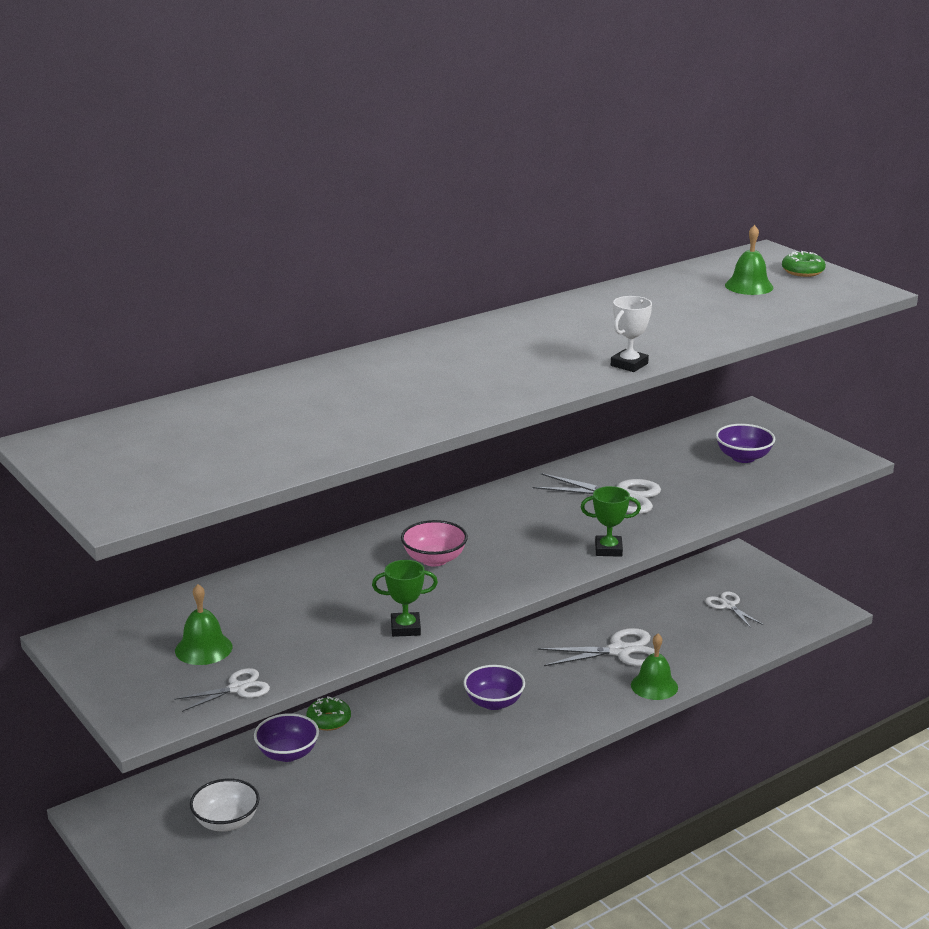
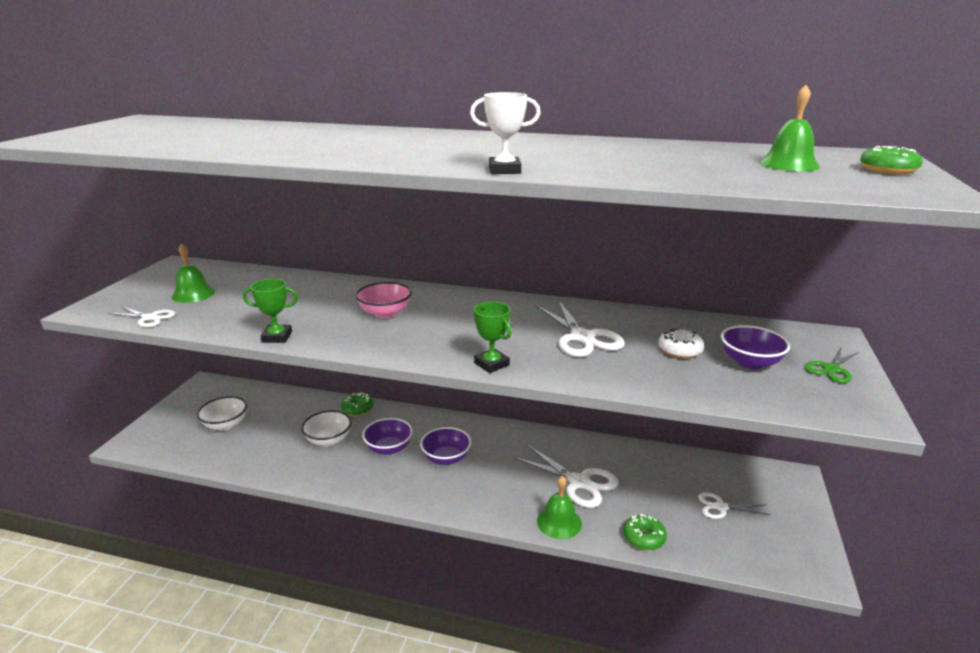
camera: 50 degrees right, 0 degrees up
(287, 753) = (310, 412): purple bowl -> purple bowl (389, 448)
(363, 760) = (328, 440): none -> white bowl
(405, 628) = (277, 337): green trophy -> green trophy turned 45 degrees counterclockwise
(692, 471) = (680, 350): none -> white donut
(717, 657) = (644, 537): none -> green donut
(728, 606) = (721, 507): white scissors -> white scissors turned 105 degrees counterclockwise
(788, 438) = (831, 369): none -> green scissors

